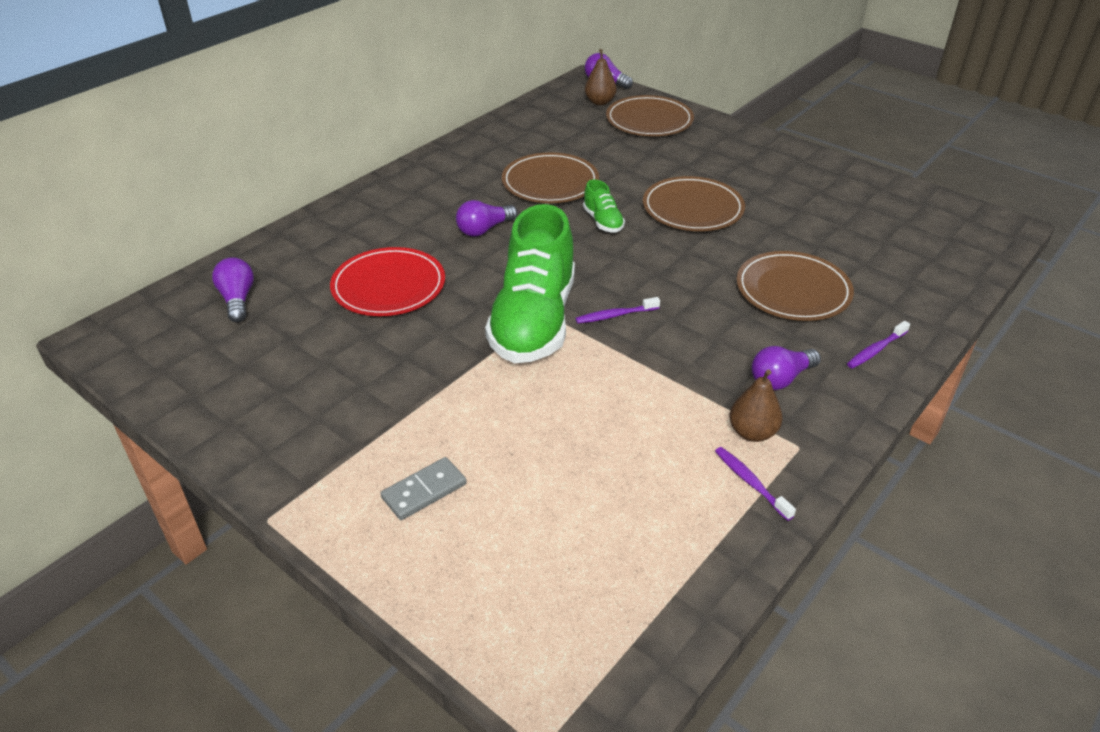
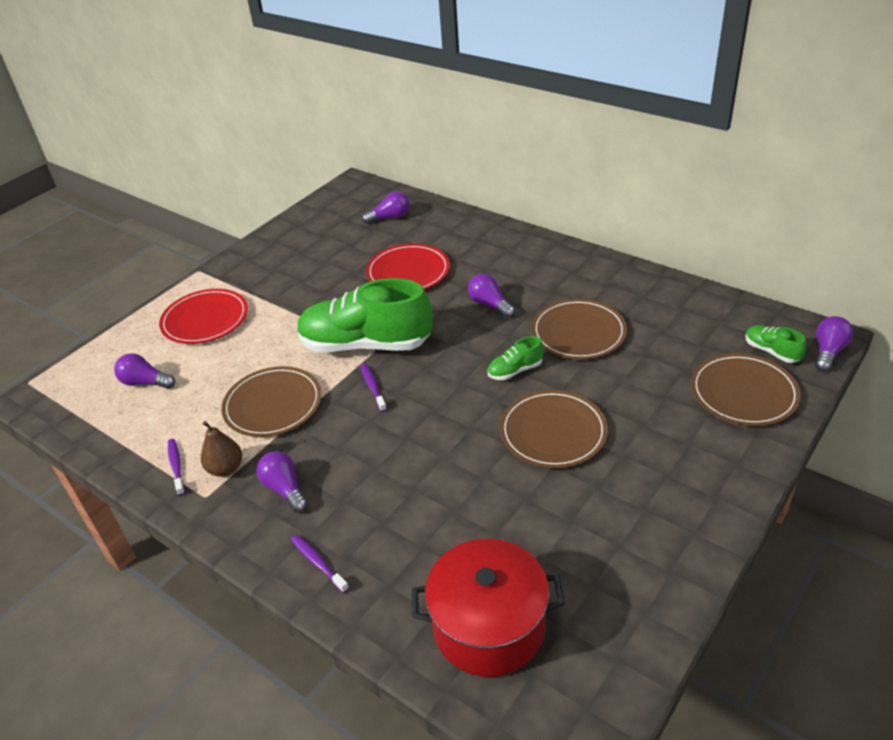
camera: 90 degrees right, 0 degrees up
(424, 491) = (205, 319): grey domino -> red plate
(572, 548) = (145, 382): none -> purple light bulb
(600, 102) = (771, 351): brown pear -> green shoe
(750, 482) = (176, 466): purple toothbrush -> purple toothbrush turned 75 degrees counterclockwise
(793, 290) = (413, 505): brown plate -> brown plate (273, 404)
(915, 255) = (489, 626): none -> red pot

